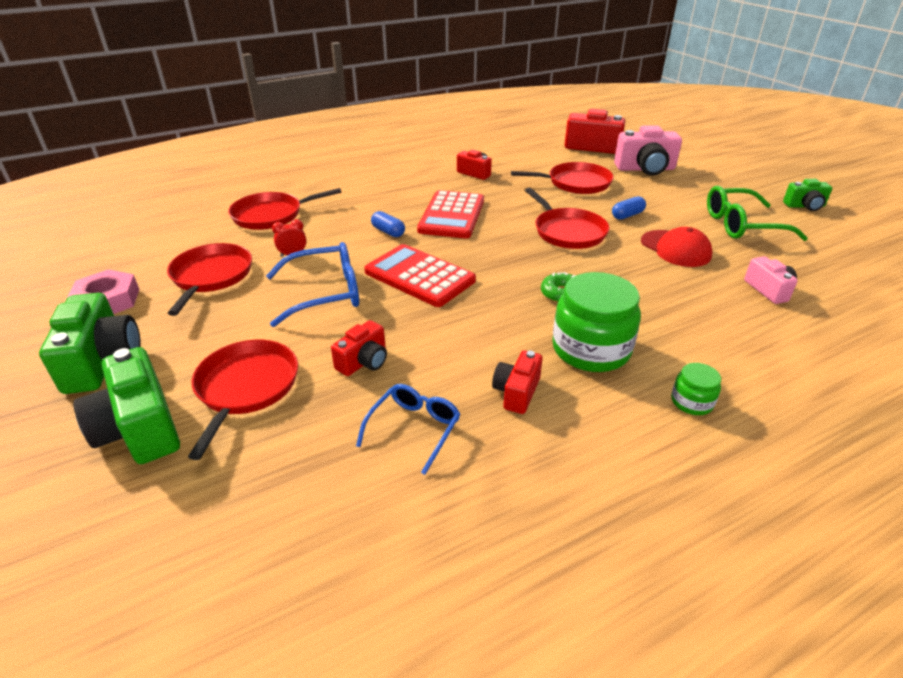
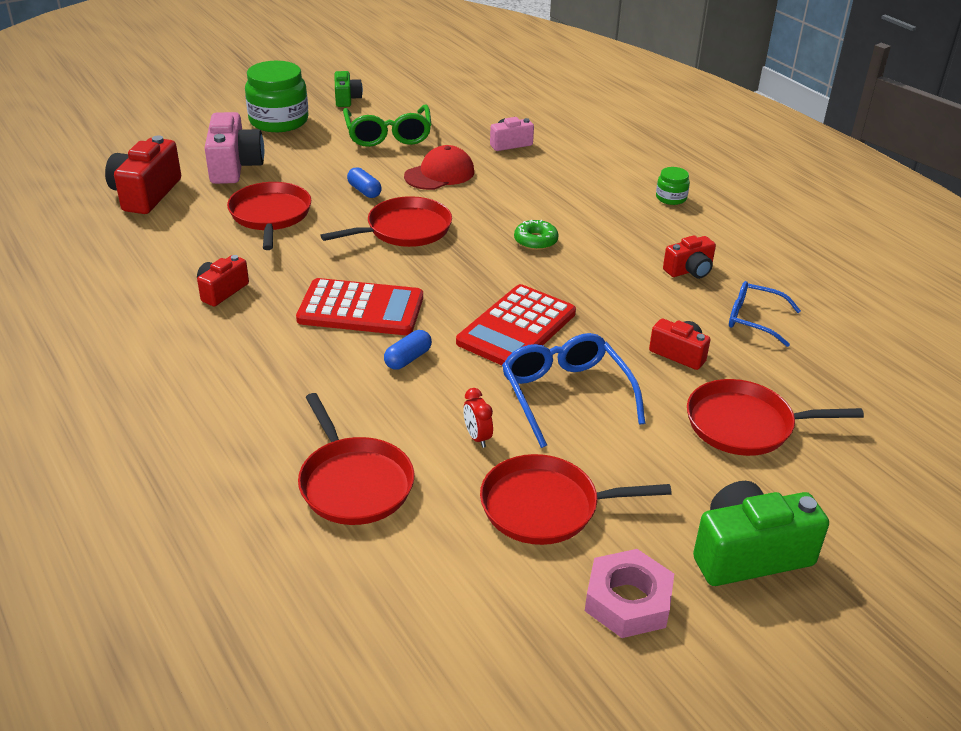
camera: 95 degrees left, 0 degrees up
(139, 429) = (829, 484): green camera -> none
(516, 392) = (689, 270): red camera -> red camera turned 45 degrees counterclockwise
(591, 349) = (620, 233): green jar -> green jar (279, 121)

